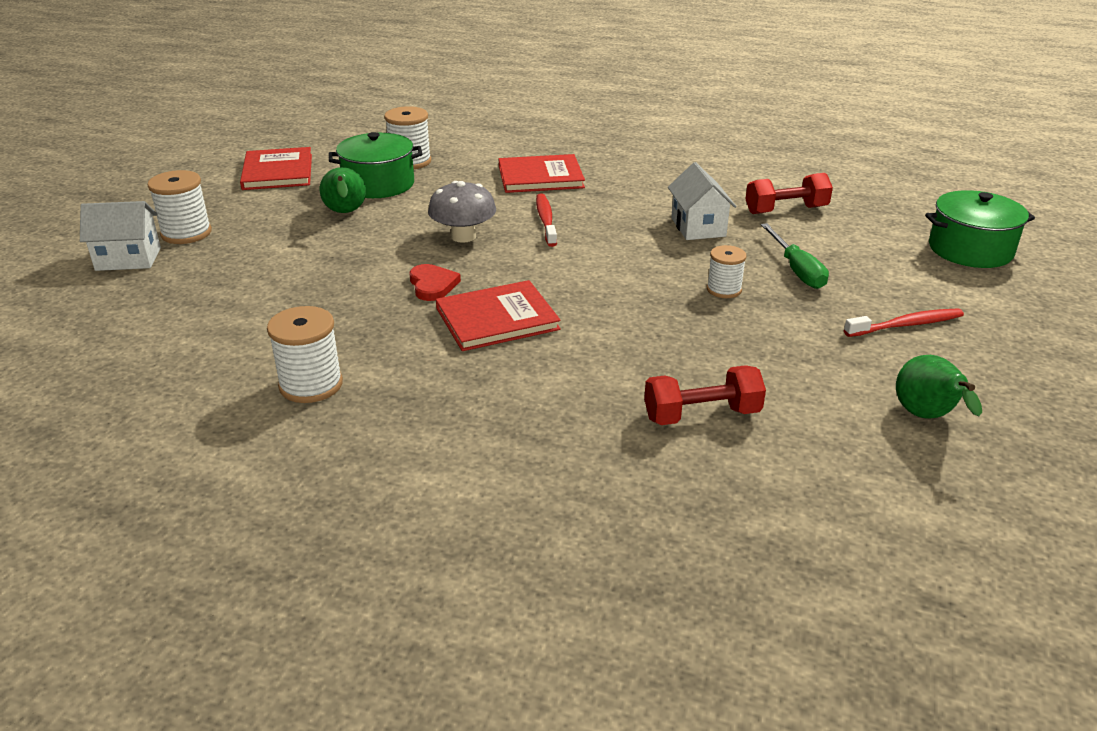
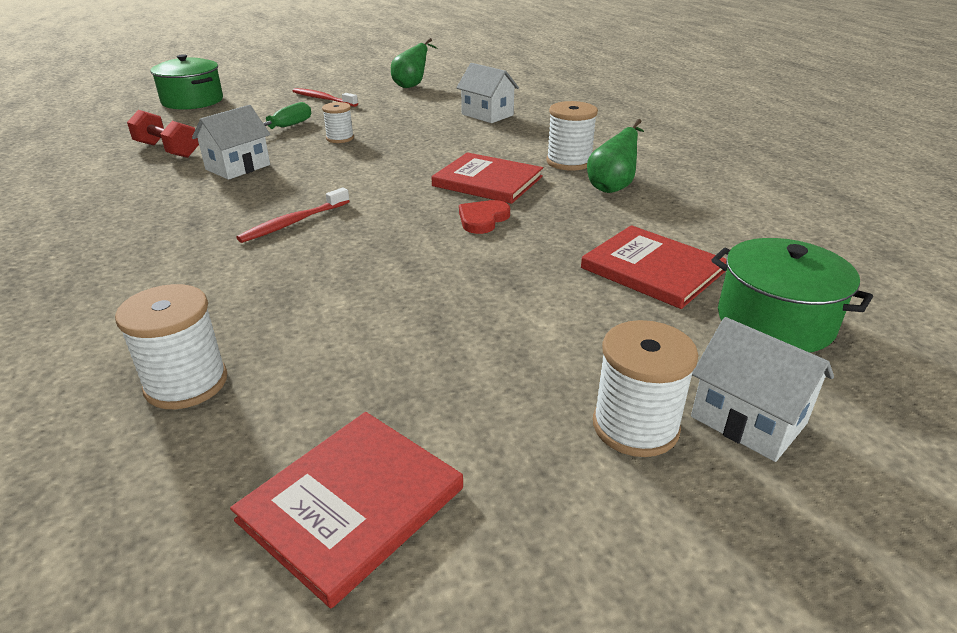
camera: 130 degrees left, 0 degrees up
(311, 385) = (662, 200): white spool -> white spool (569, 162)
(345, 213) = (415, 336): green pear -> green pear (612, 187)
(378, 184) = (301, 363): green pot -> green pot (775, 321)
(463, 236) = (378, 244): grey mushroom -> none
(540, 177) = (171, 265): red book -> red book (653, 269)
(701, 415) = (487, 115): red dumbbell -> white house

